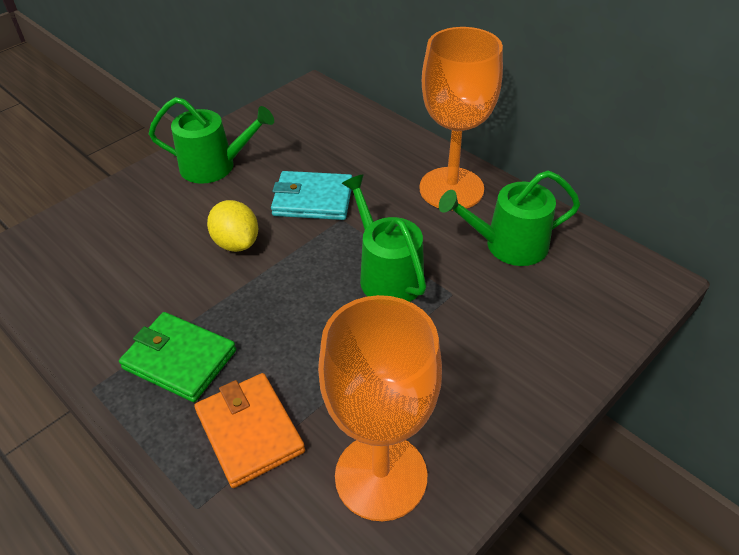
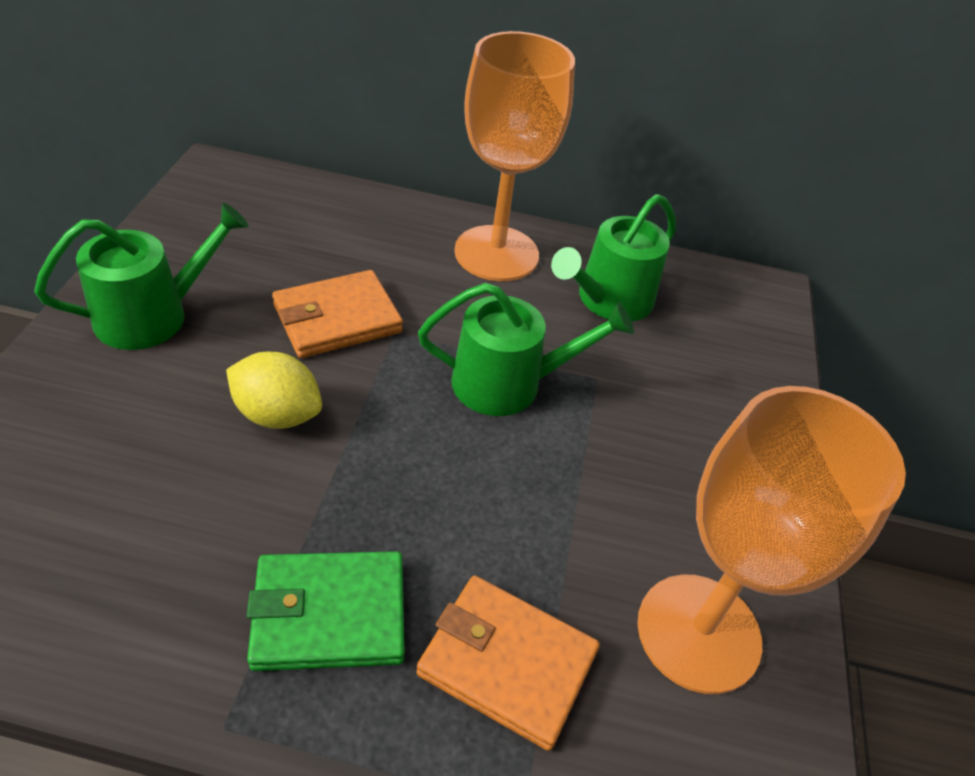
camera: 40 degrees left, 0 degrees up
(313, 199) = (337, 319): turquoise wallet -> orange wallet
(387, 274) = (508, 383): green watering can -> green watering can turned 150 degrees clockwise

